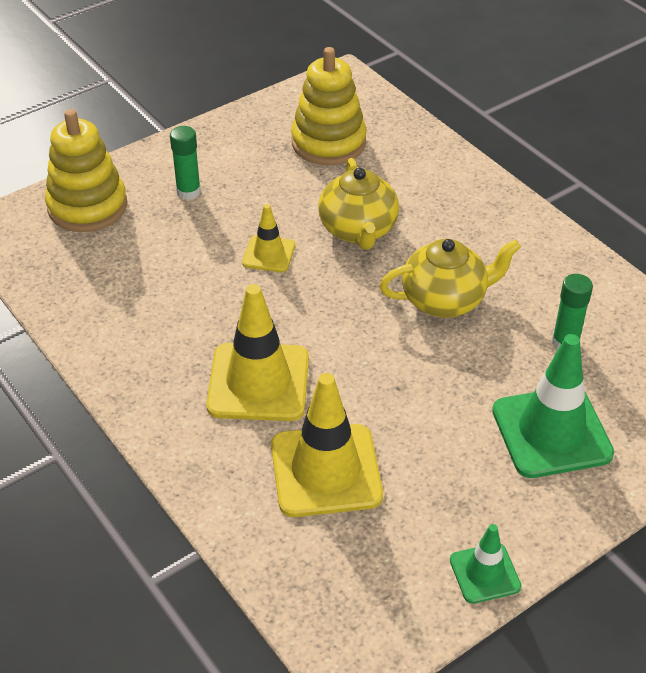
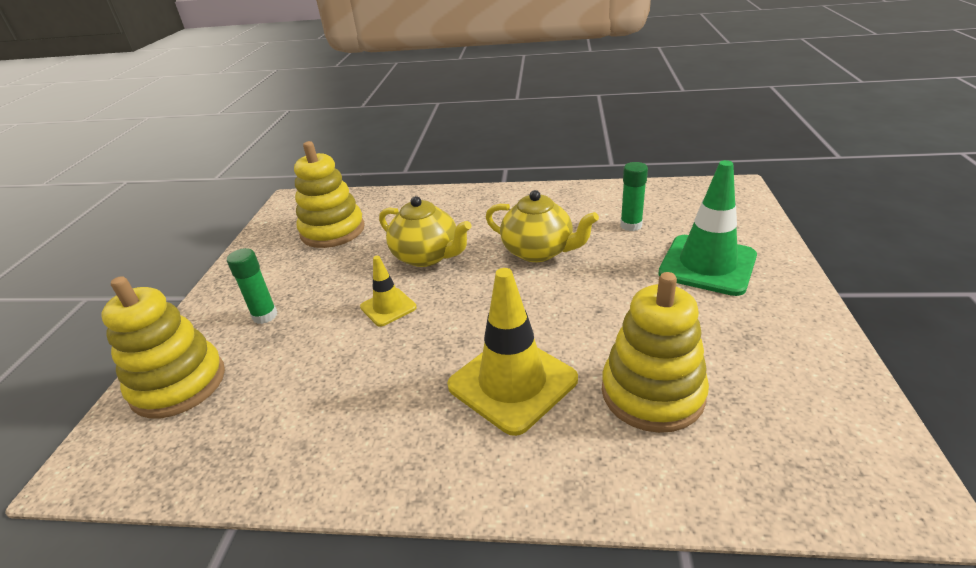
camera: 45 degrees left, 10 degrees down
(326, 471) = (652, 393): yellow traffic cone -> yellow stacking toy
(445, 300) = (539, 251): yellow teapot -> yellow teapot turned 90 degrees clockwise
(485, 573) = (833, 359): green traffic cone -> none

